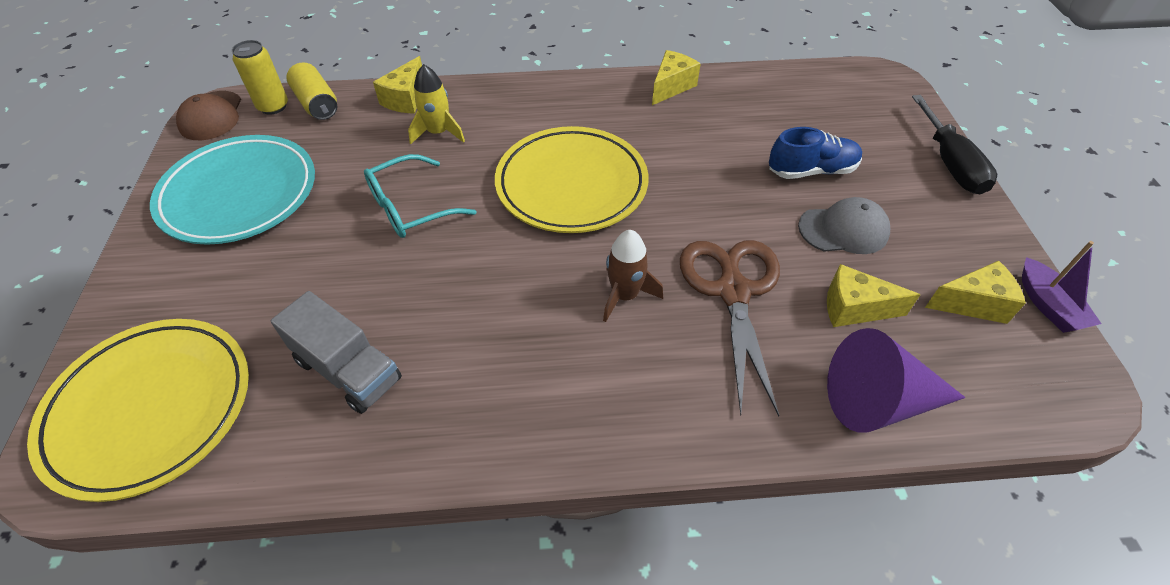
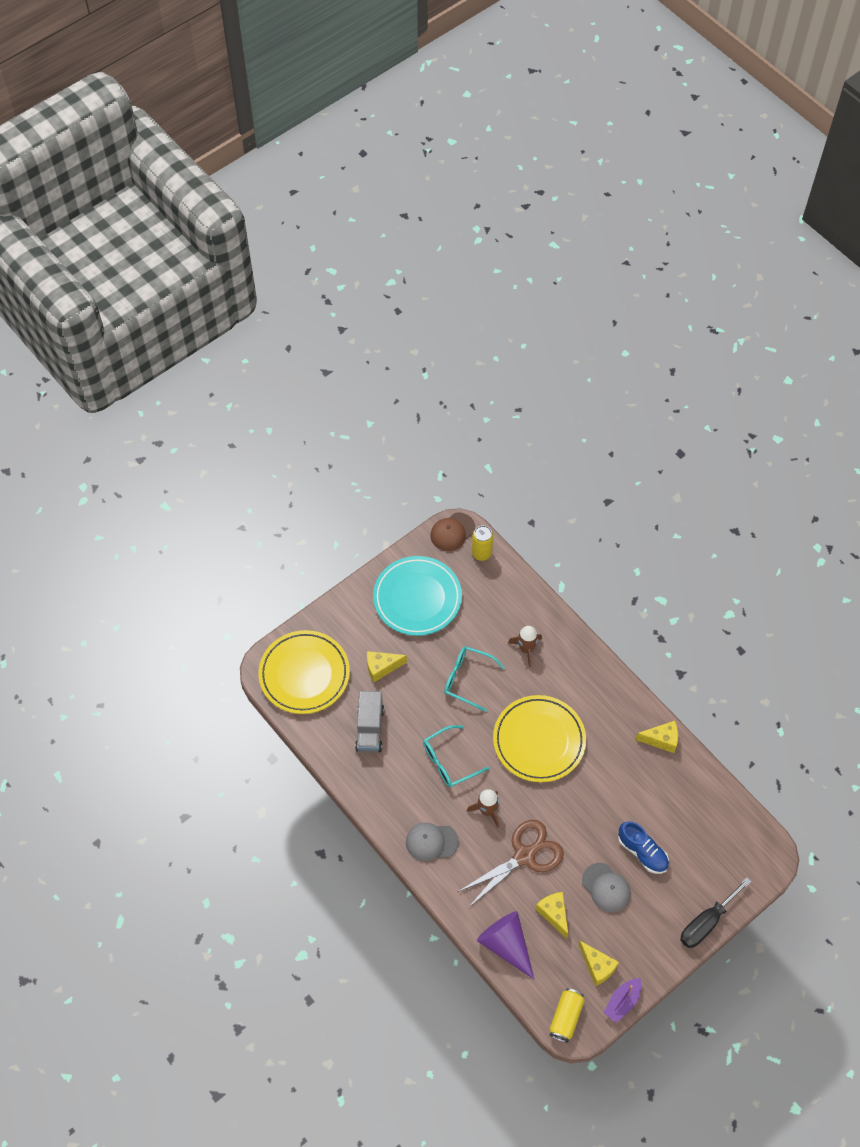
camera: 55 degrees right, 10 degrees up
(317, 104) = (500, 571): yellow can -> yellow can (566, 1017)
(406, 99) = (538, 611): yellow cheese -> yellow cheese (381, 668)
(438, 133) = (526, 649): yellow rocket -> brown rocket
(506, 297) = (449, 761): none -> turquoise glasses
(619, 401) = (431, 842): none -> grey cap

